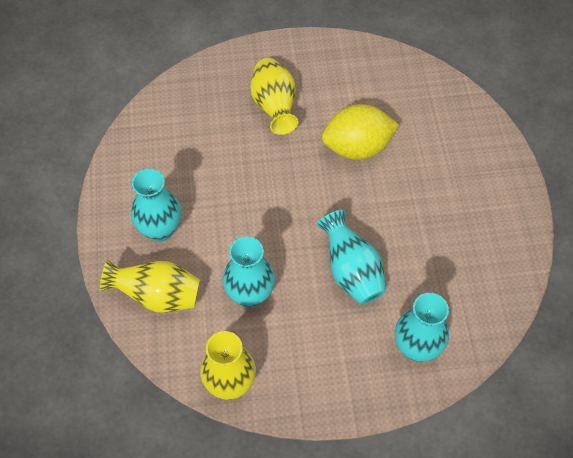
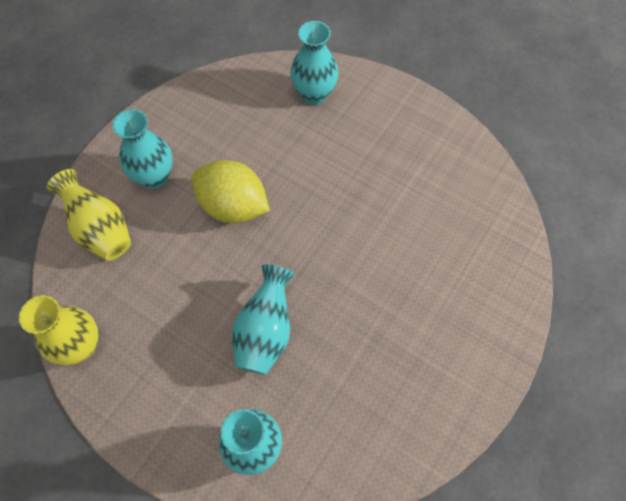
camera: 40 degrees right, 5 degrees up
(250, 294) = (167, 284): turquoise vase -> turquoise vase (314, 94)
(274, 107) = (340, 139): yellow vase -> none
(357, 148) = (377, 225): yellow lemon -> yellow lemon (233, 206)

